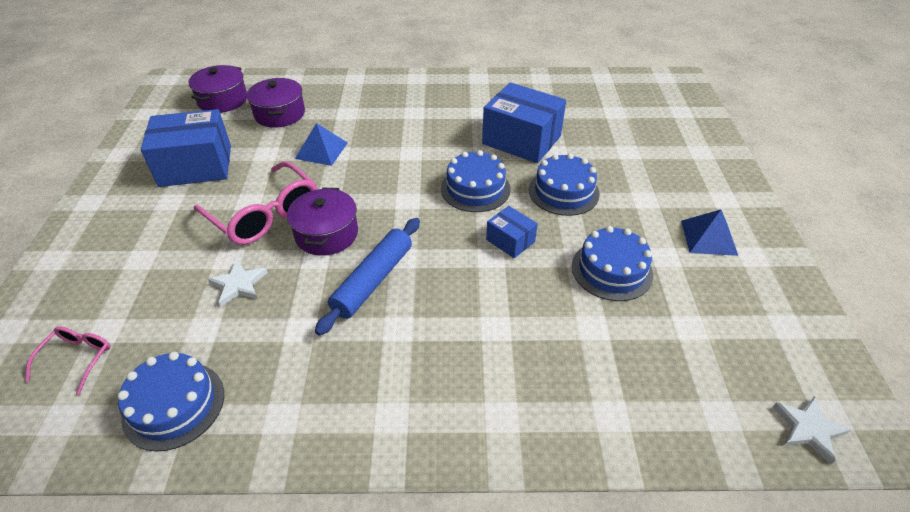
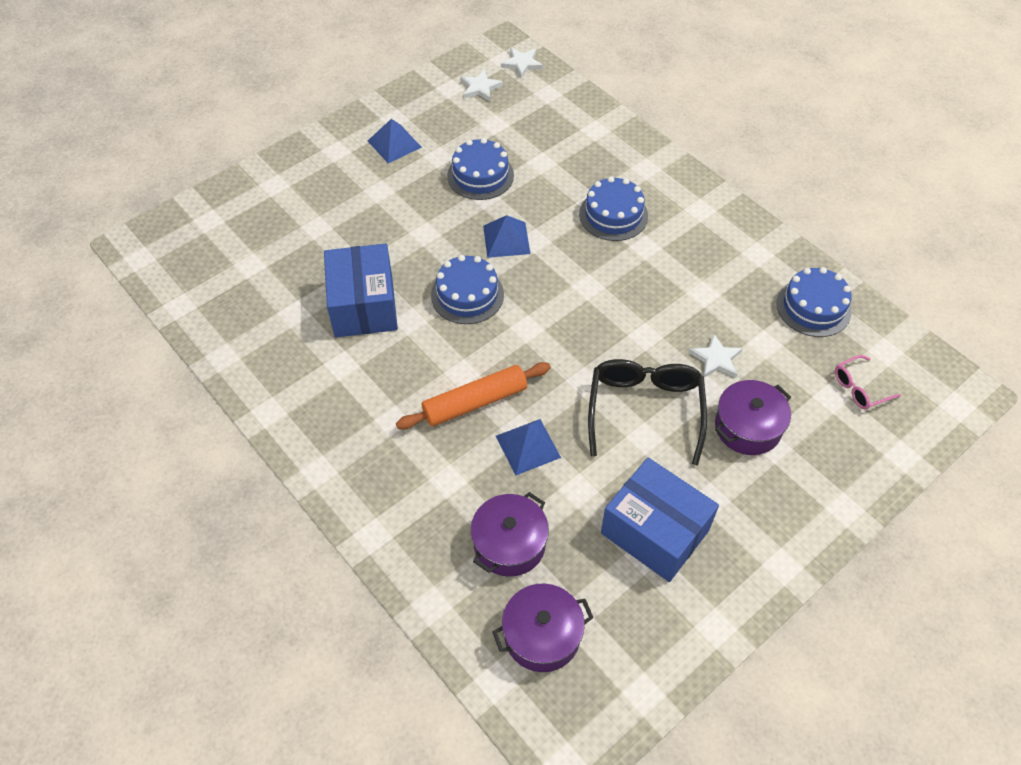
camera: 130 degrees left, 10 degrees up
(265, 215) = (645, 410): pink glasses -> black glasses
(326, 234) = (617, 350): purple pot -> purple pot (747, 427)
(373, 280) = (626, 287): blue rolling pin -> none
(382, 147) = (475, 402): none -> orange rolling pin
(510, 241) = (506, 239): blue box -> blue pyramid
(563, 192) = (416, 240): blue cake -> blue cake (613, 215)
(772, 353) = (480, 88): none -> white star

